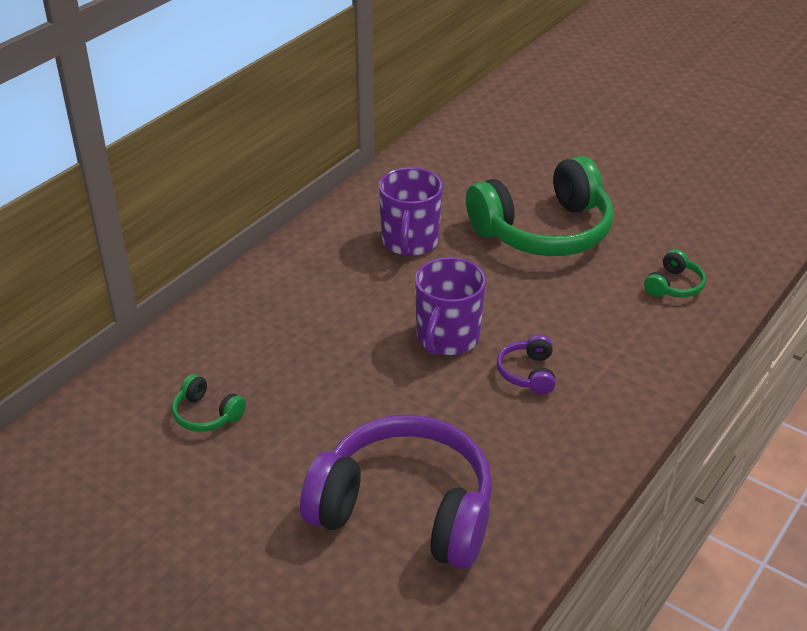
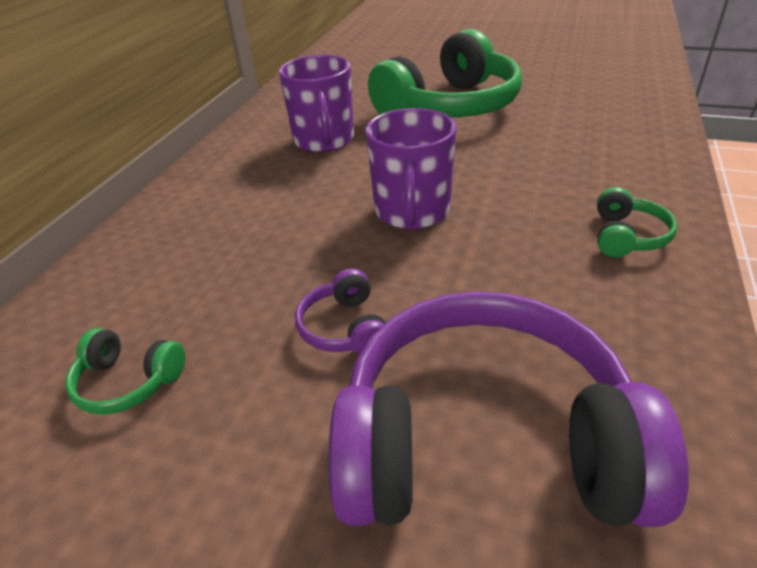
camera: 15 degrees left, 0 degrees up
(528, 373) = (525, 223): purple headphones -> purple headphones (345, 328)
(674, 285) = (603, 119): green headphones -> green headphones (627, 236)

